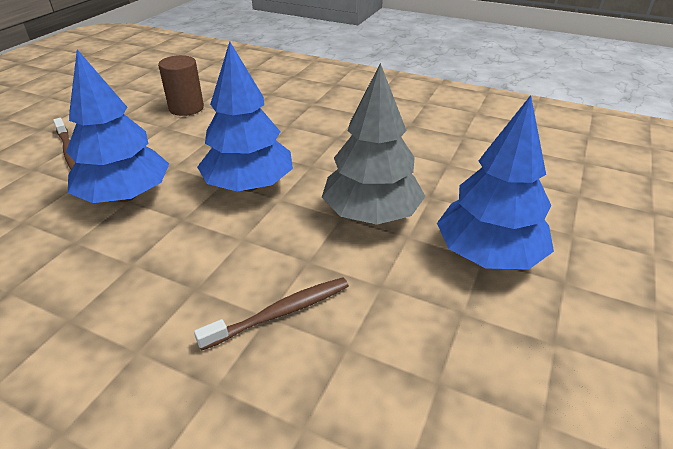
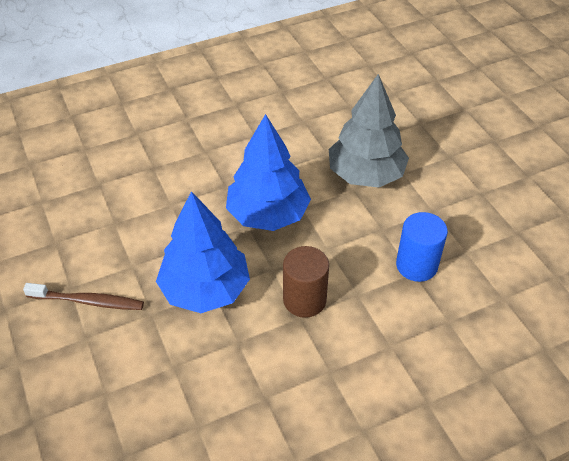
camera: 50 degrees left, 10 degrees up
(186, 108) = (96, 194): brown cylinder -> brown cylinder (304, 300)
(280, 313) = (416, 265): brown toothbrush -> blue cylinder
(488, 254) = (449, 152): blue tree -> none

